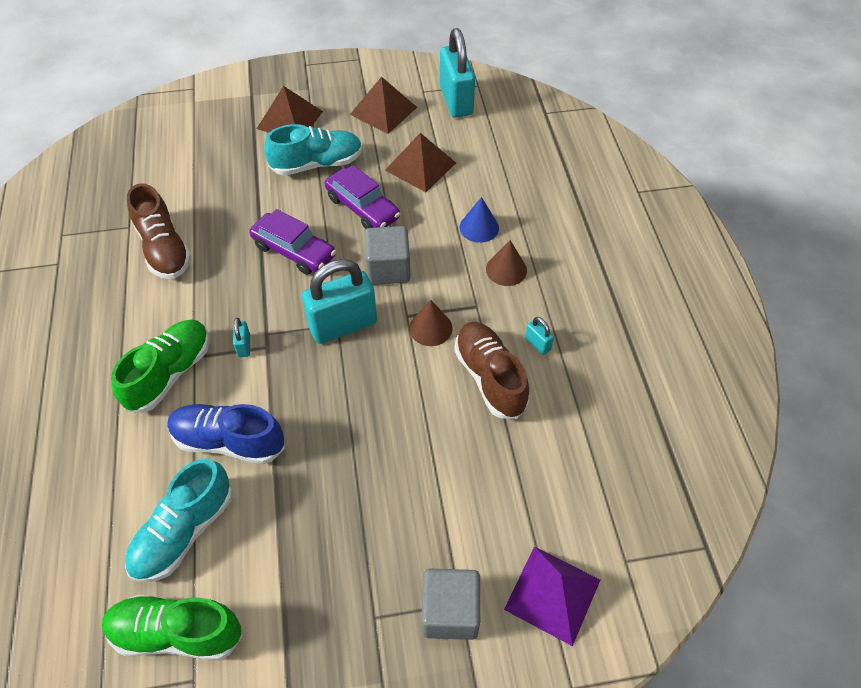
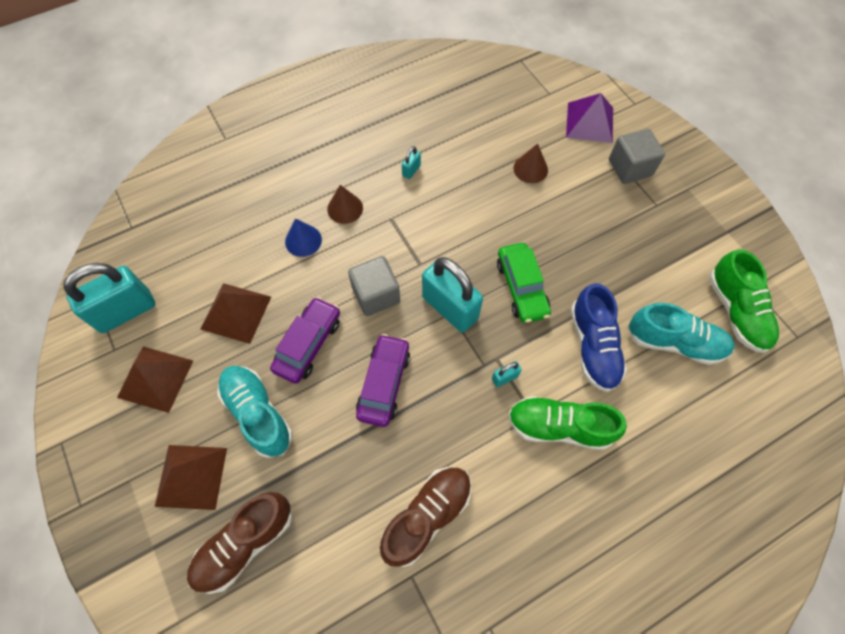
camera: 110 degrees left, 10 degrees up
(333, 399) = (521, 288): none -> green car
(430, 328) = (425, 243): brown cone -> brown cone (530, 169)
(490, 377) = (454, 192): brown shoe -> brown shoe (245, 543)

